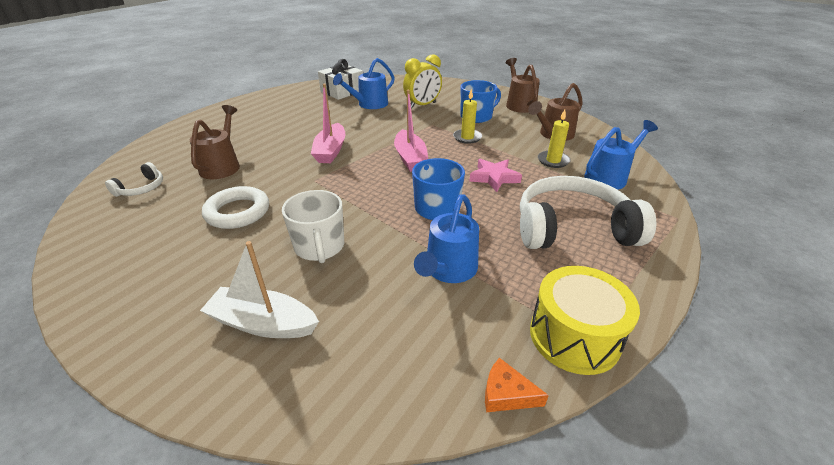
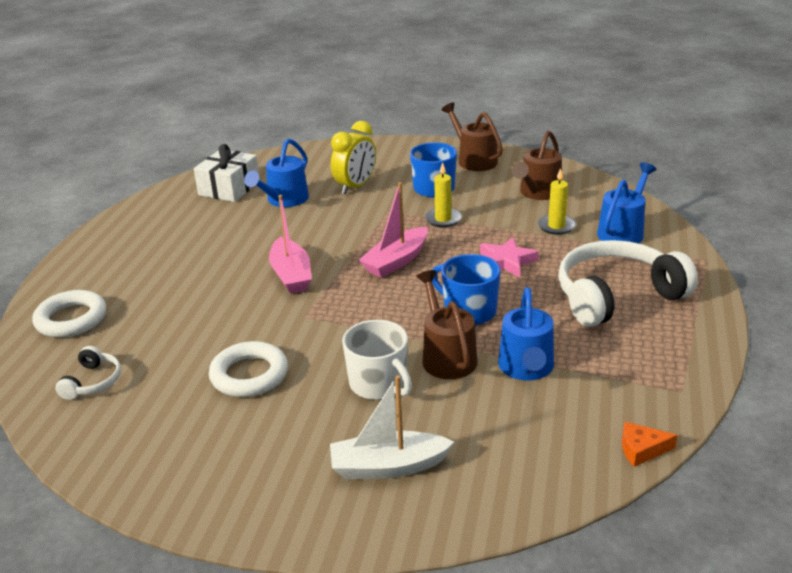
camera: 20 degrees left, 5 degrees down
(174, 146) = (71, 319): none -> white ring
(222, 165) = (169, 327): brown watering can -> brown watering can (446, 356)
(410, 158) = (396, 261): pink boat -> pink boat turned 75 degrees clockwise
(574, 336) = (670, 391): yellow drum -> none

